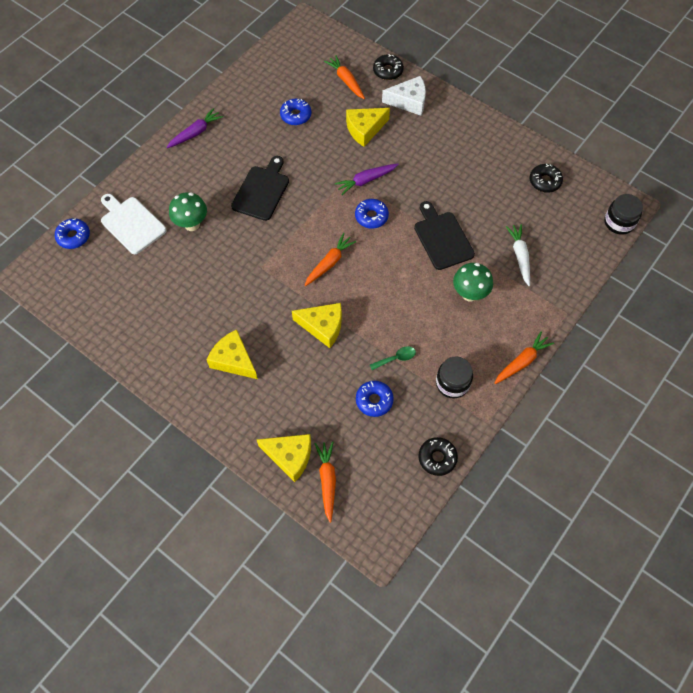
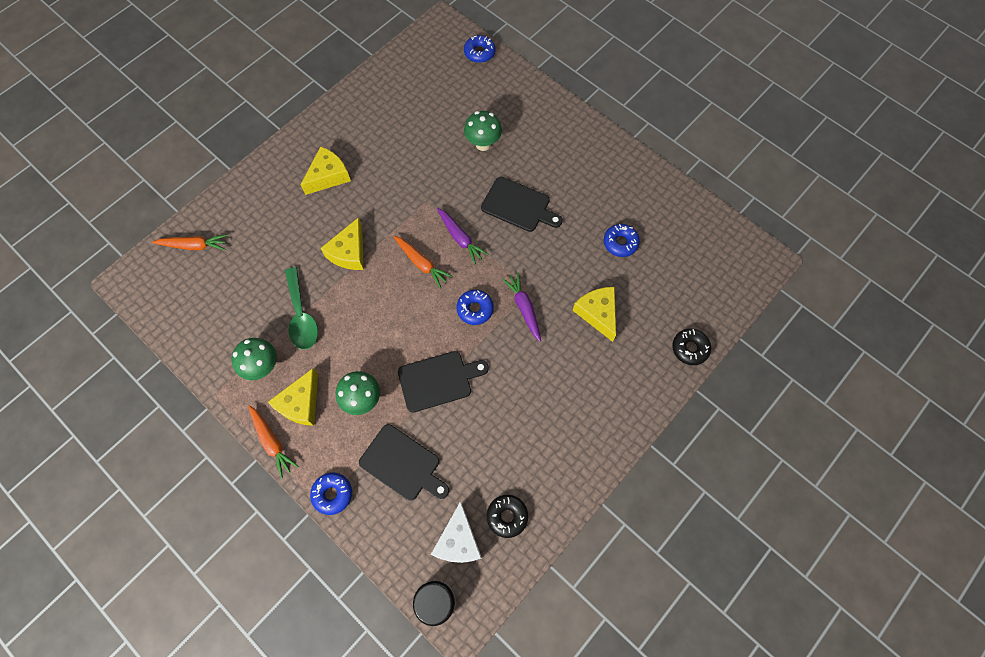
camera: 95 degrees right, 5 degrees up
(131, 223) = (489, 95): white cutting board -> none
(195, 133) = (598, 147): purple carrot -> purple carrot (460, 238)
(290, 456) = (224, 217): yellow cheese -> yellow cheese (301, 403)
(346, 81) = (673, 299): orange carrot -> none
(374, 400) = (261, 291): blue donut -> blue donut (332, 494)
(396, 358) = (301, 316): green spoon -> green spoon, size x1.89
(409, 101) = (640, 368): white cheese -> white cheese (458, 540)
(437, 458) = (190, 341): black donut -> none
(452, 383) = (263, 367): black jar -> green mushroom
(520, 256) = (403, 464): white carrot -> black cutting board

